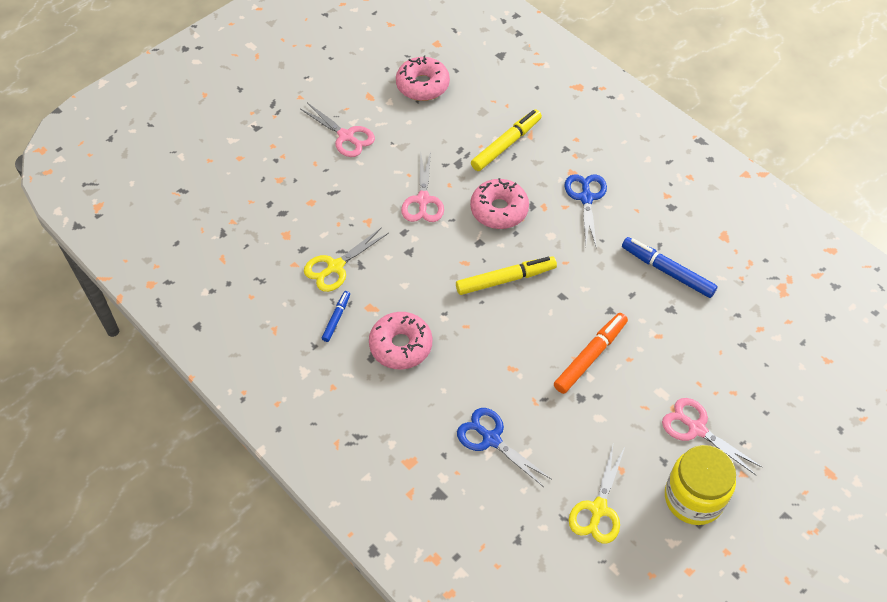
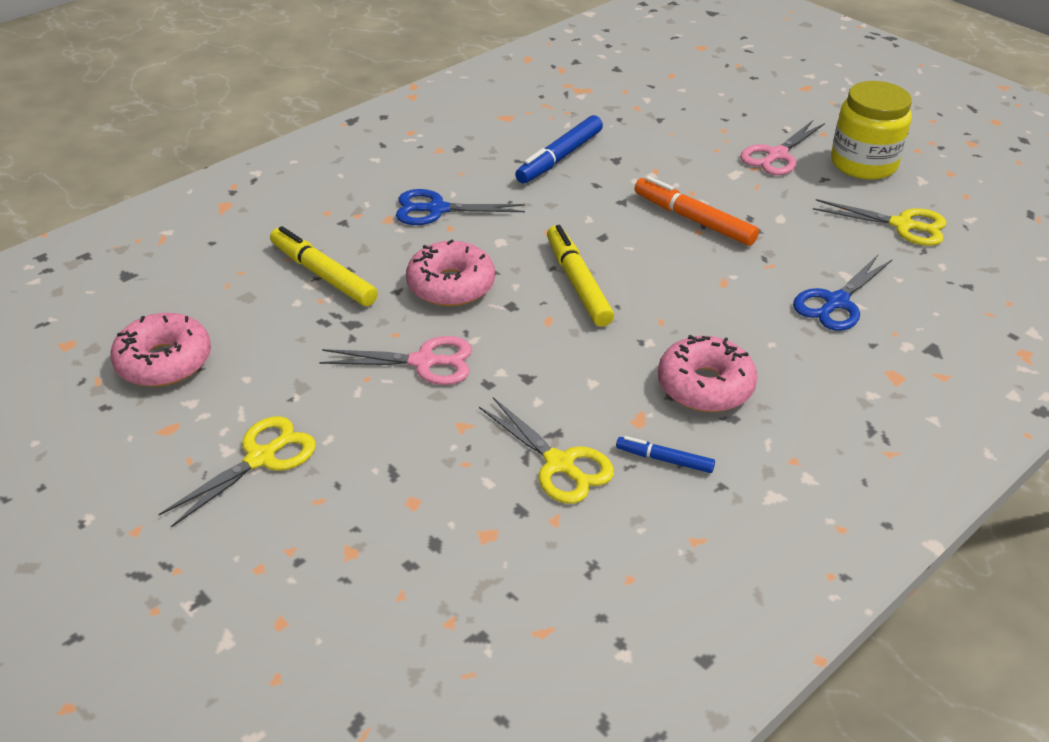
camera: 90 degrees left, 15 degrees down
(346, 136) = (261, 458): pink scissors -> yellow scissors

